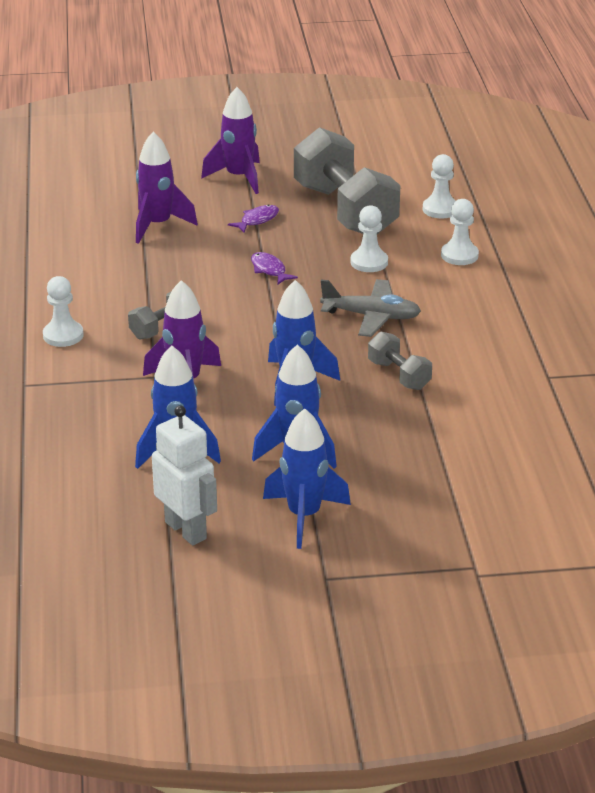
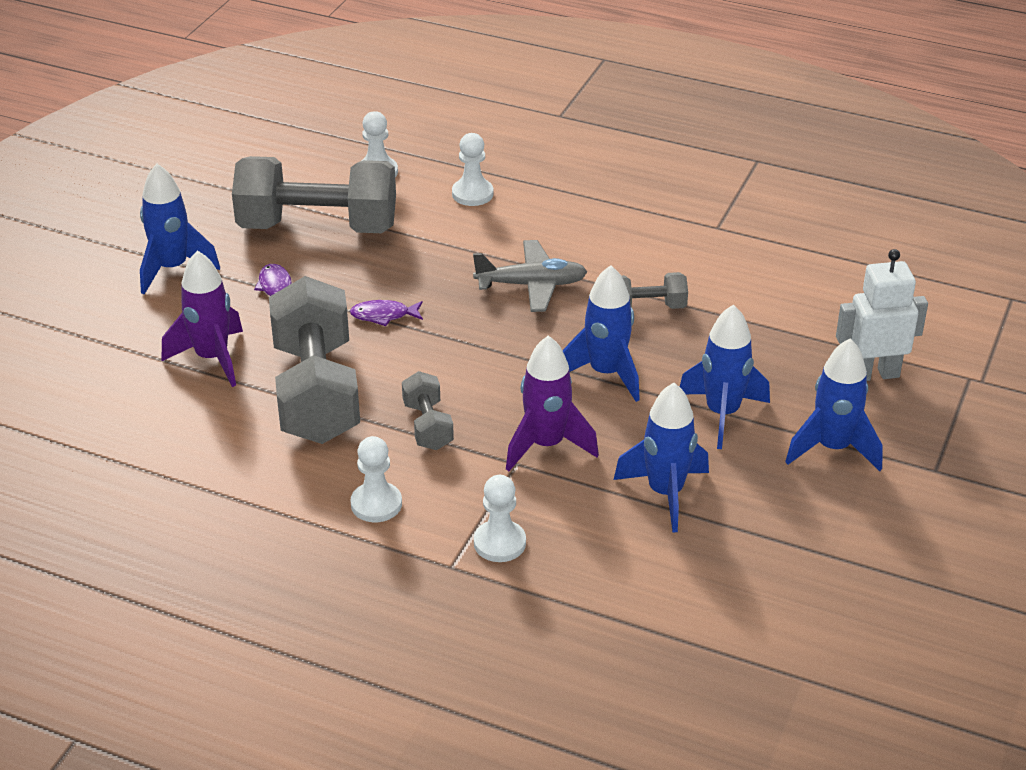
camera: 60 degrees left, 5 degrees up
(159, 274) = (316, 392): none -> grey dumbbell
(186, 530) = (806, 533): white robot -> white robot (873, 374)
(238, 178) = (172, 268): purple rocket -> blue rocket
(369, 262) = (432, 249): white pawn -> white pawn (499, 543)
(371, 316) = (531, 285): grey plane -> grey plane turned 45 degrees clockwise

